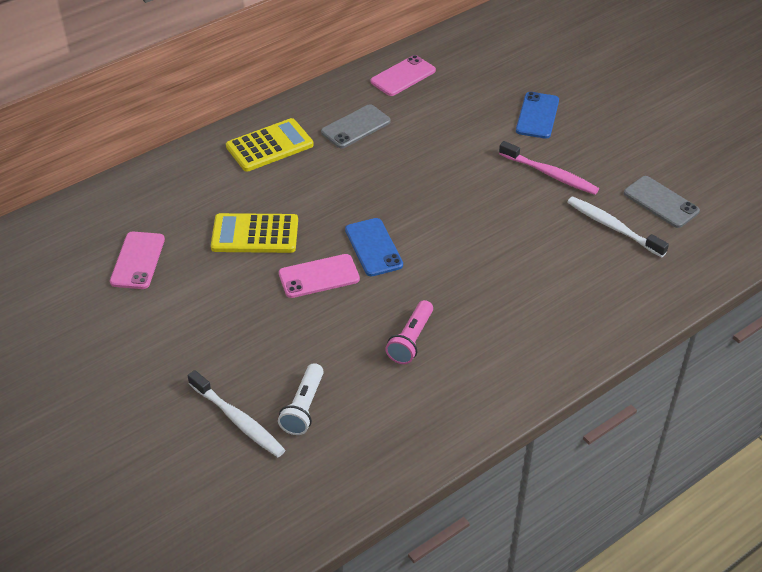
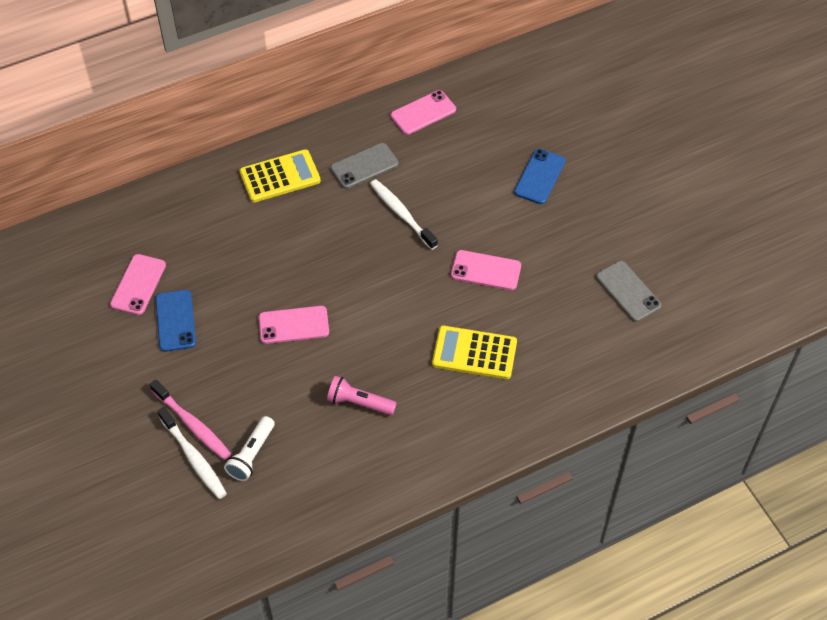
camera: 10 degrees right, 10 degrees up
(255, 234) = (246, 272): yellow calculator -> yellow calculator (474, 353)
(373, 247) = (349, 302): blue phone -> blue phone (175, 321)
(411, 340) = (359, 403): pink flashlight -> pink flashlight turned 75 degrees clockwise
(509, 202) = (486, 270): none -> pink phone
(550, 174) = (533, 245): pink toothbrush -> pink toothbrush (192, 424)
(613, 227) = (574, 312): white toothbrush -> white toothbrush (401, 214)

